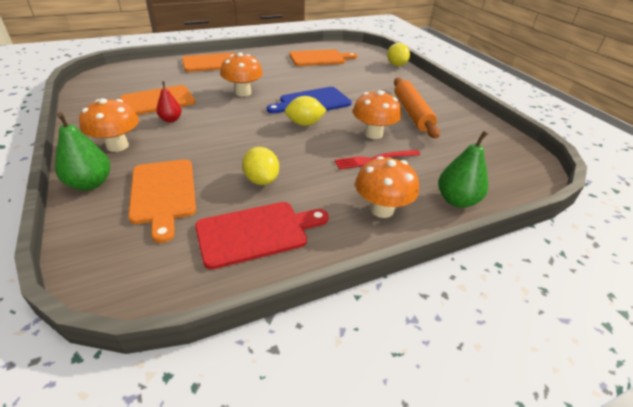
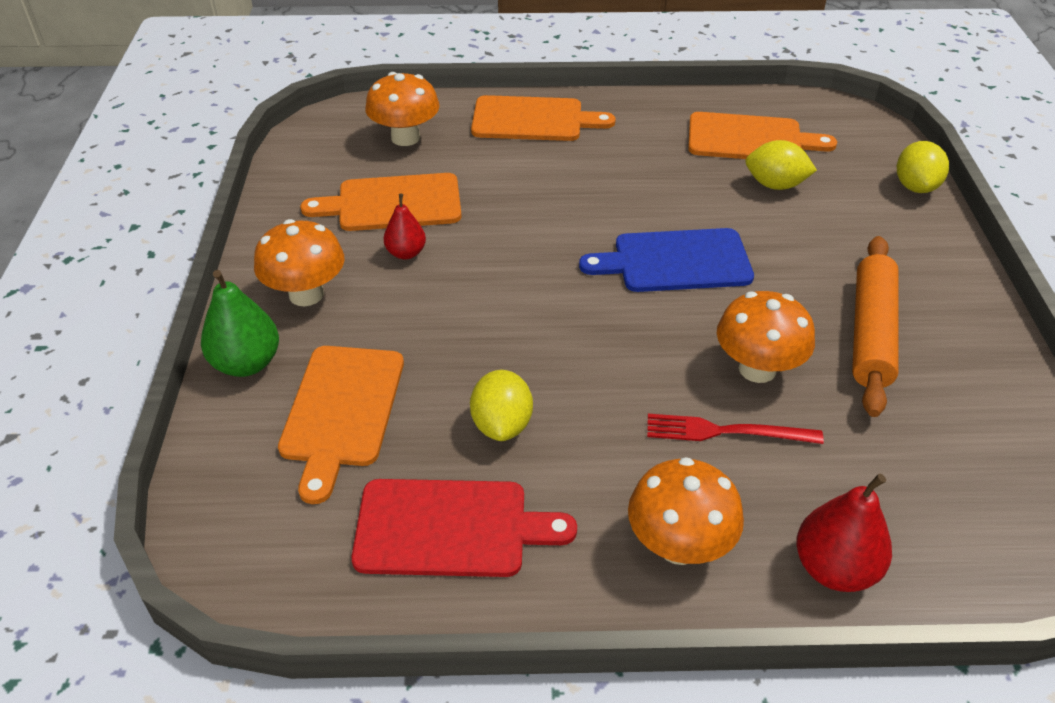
camera: 25 degrees right, 5 degrees up
(243, 92) = (554, 210): orange mushroom -> orange mushroom (405, 138)
(304, 124) = (635, 313): yellow lemon -> yellow lemon (775, 185)
(457, 200) = (834, 568): green pear -> red pear

